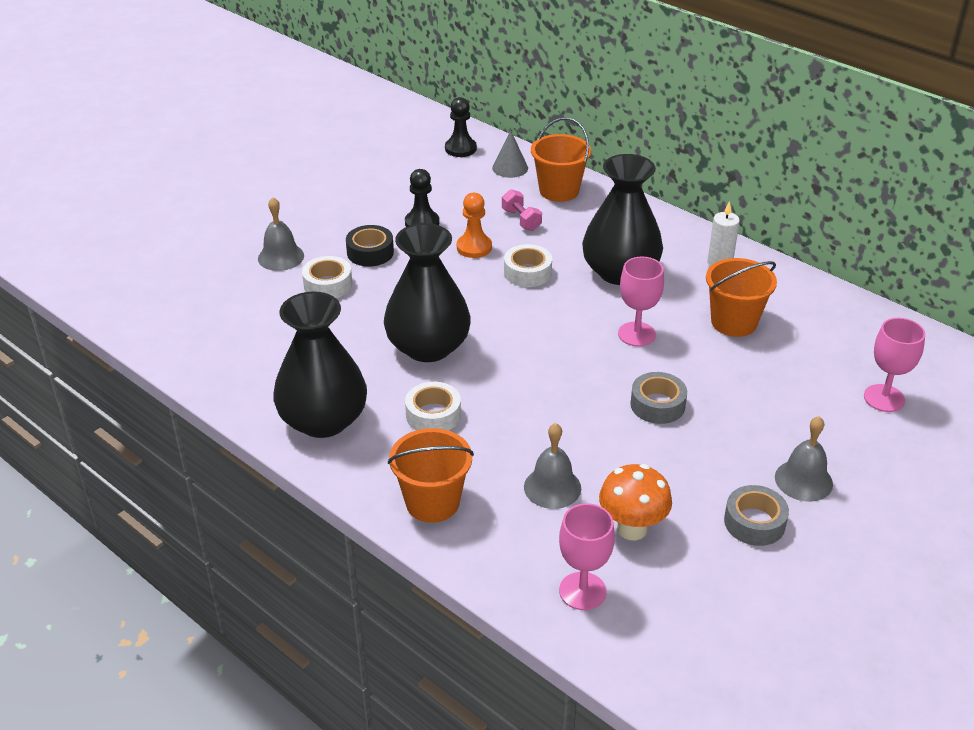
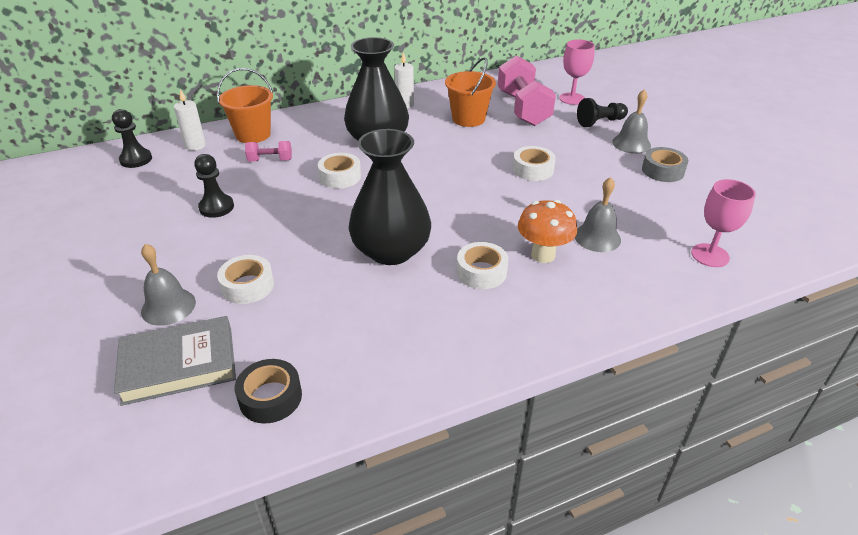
camera: 65 degrees left, 0 degrees up
(223, 290) = (179, 365): none -> grey book
(323, 420) = (447, 340): black vase -> none
(370, 252) = (226, 247): black tape -> black tape (270, 397)
(432, 502) = (589, 302): orange bucket -> none
(474, 247) = (281, 191): orange pawn -> none
(510, 168) = (195, 145): grey cone -> white candle
(632, 529) = (653, 216): orange mushroom -> orange mushroom (543, 255)
(636, 334) = (452, 155): pink goblet -> none
(657, 405) = (533, 169): grey tape -> white tape
(806, 360) = (523, 109): none -> pink dumbbell
(838, 439) = (600, 122): none -> black pawn

